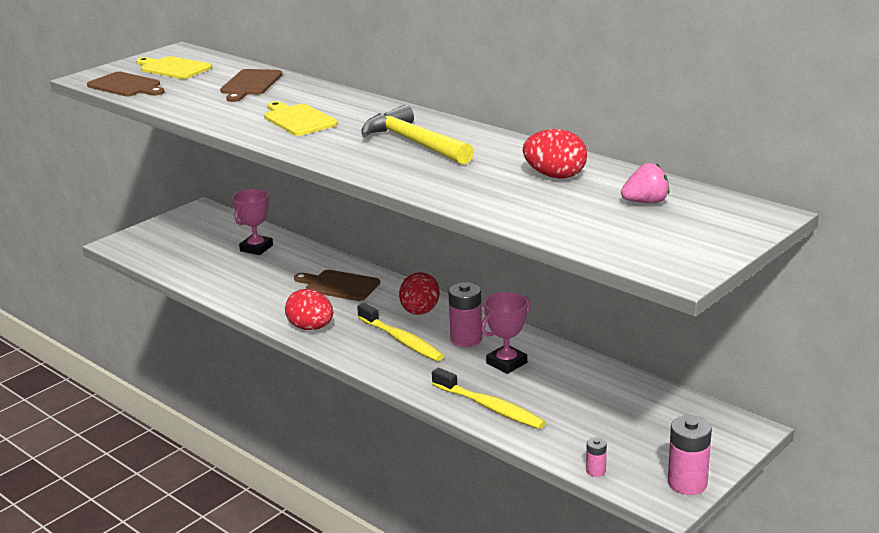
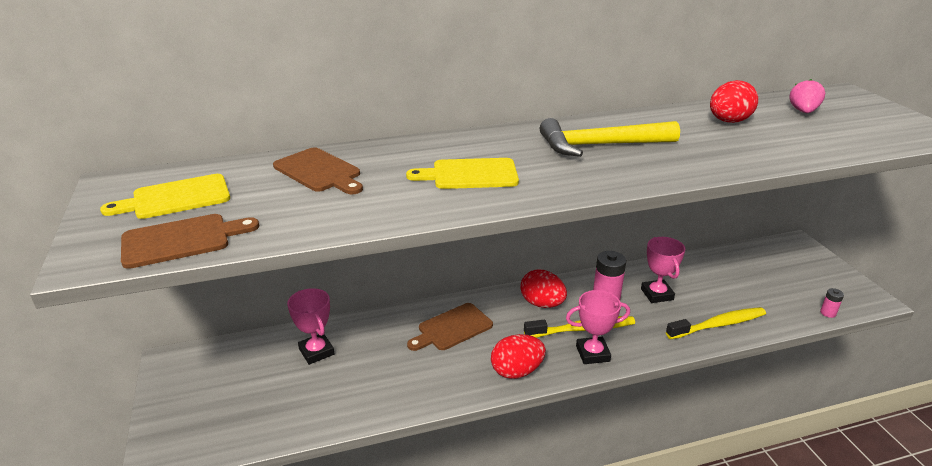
camera: 60 degrees left, 5 degrees up
(370, 354) = (592, 353): none -> pink trophy
(687, 483) = (854, 285): pink battery -> none

